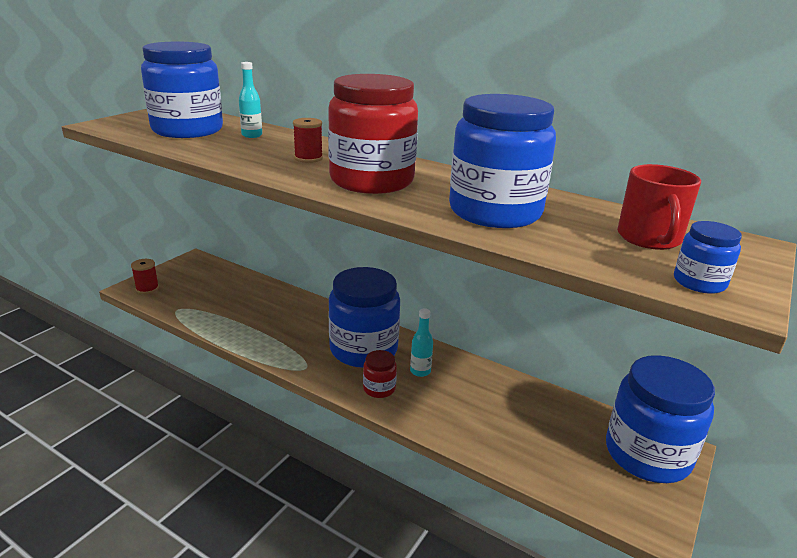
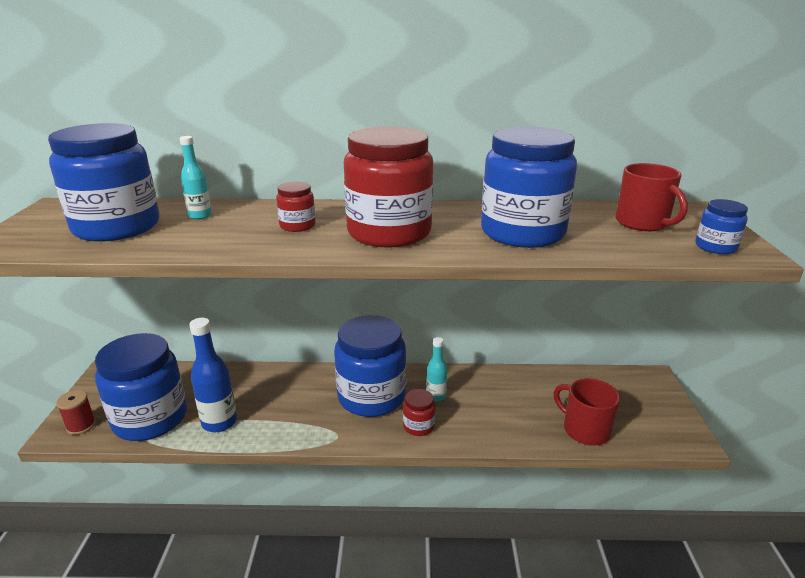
camera: 30 degrees left, 0 degrees up
(232, 322) = (219, 422): none -> blue bottle
(308, 158) = (297, 226): red spool -> red jar
(539, 462) = (585, 430): none -> red mug
(647, 454) = (639, 390): blue jar -> blue jar (150, 418)

